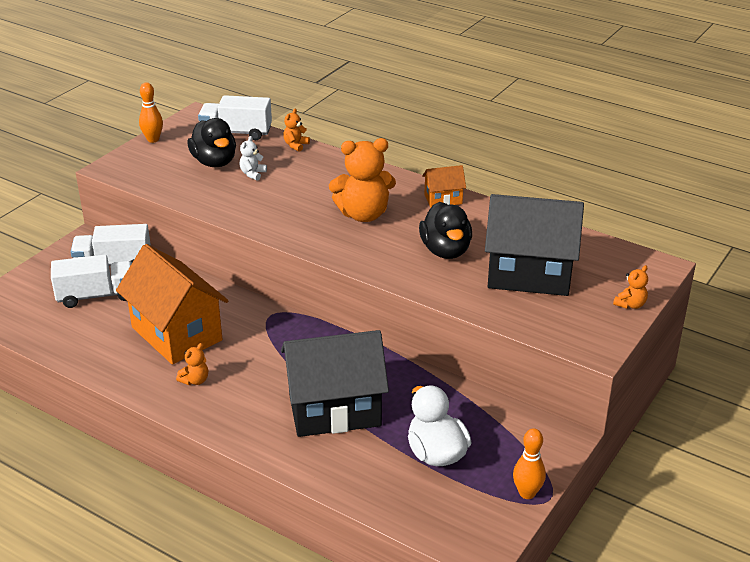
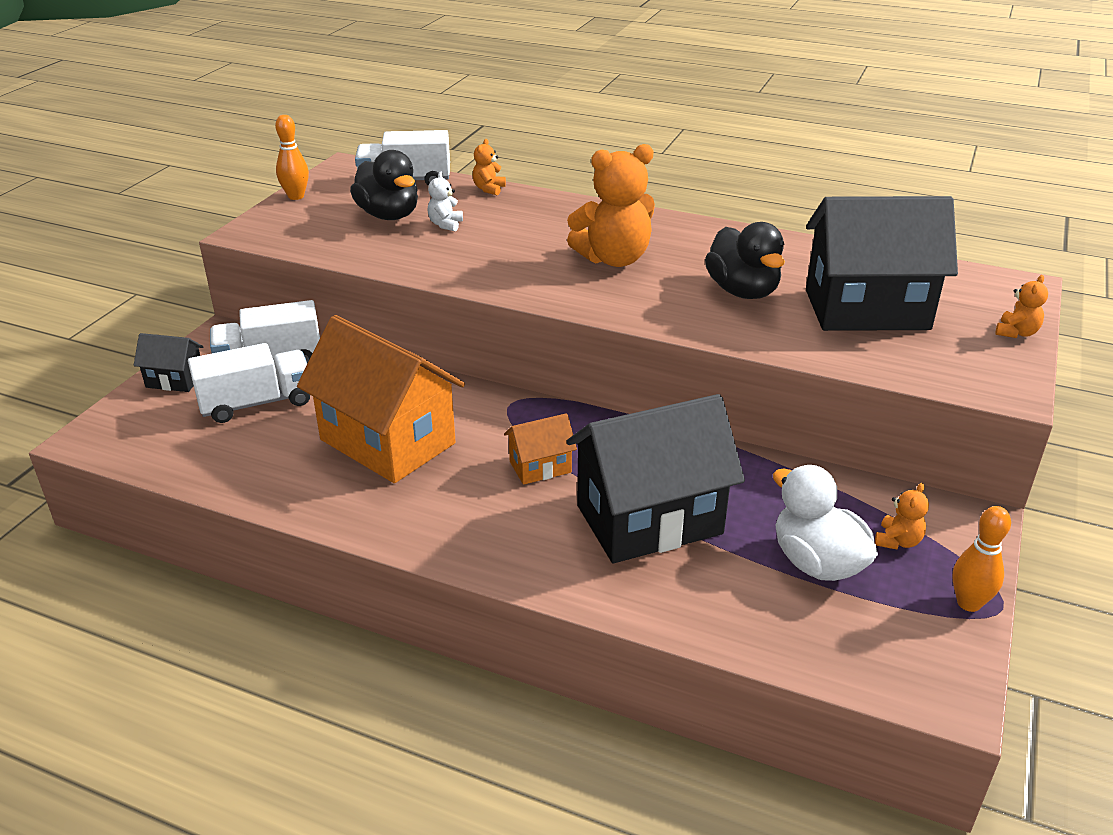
camera: 10 degrees left, 0 degrees up
(45, 272) = (175, 380): none -> black house
(195, 380) = (435, 502): orange teddy bear -> orange teddy bear (897, 541)
(443, 199) = (707, 233): orange house -> orange house (540, 467)

